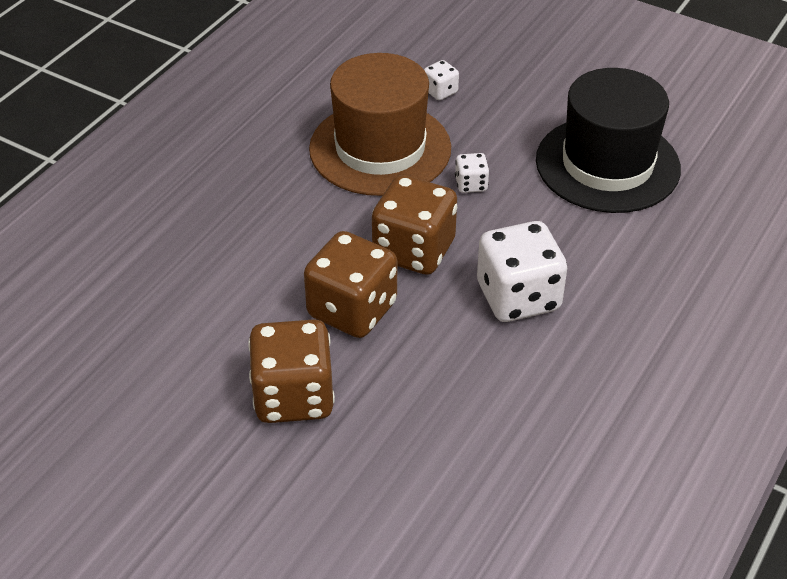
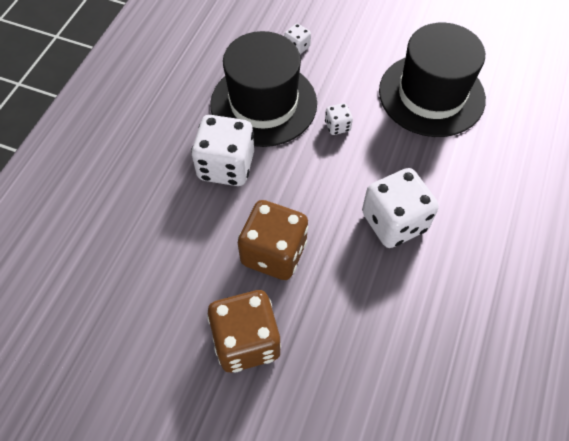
camera: 10 degrees left, 15 degrees up
(314, 210) = (226, 166): none -> white dice
(380, 148) = (263, 103): brown hat -> black hat
(414, 250) = (308, 191): brown dice -> none

